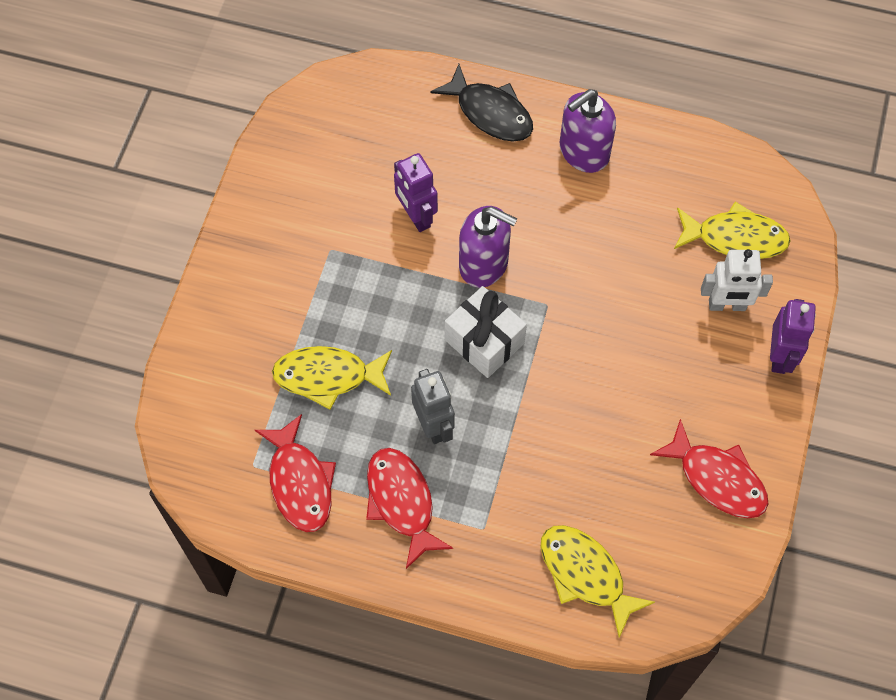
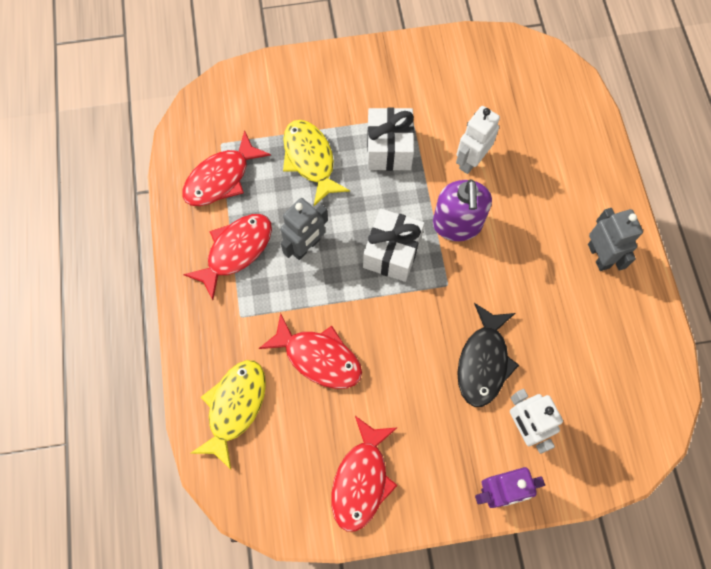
camera: 65 degrees right, 5 degrees up
(358, 290) = (389, 149): none -> white gift
(416, 216) = (470, 160): purple robot -> white robot
(490, 113) = (591, 173): black fish -> black fish (483, 362)
(568, 466) = (318, 357): none -> red fish
(583, 152) = (599, 256): purple soap dispenser -> grey robot
(735, 238) = (591, 409): yellow fish -> none

